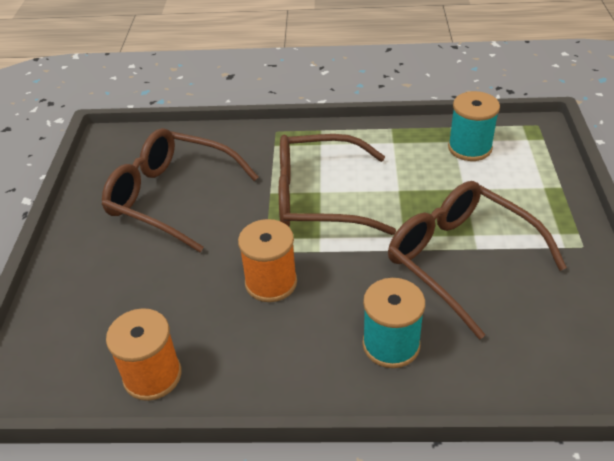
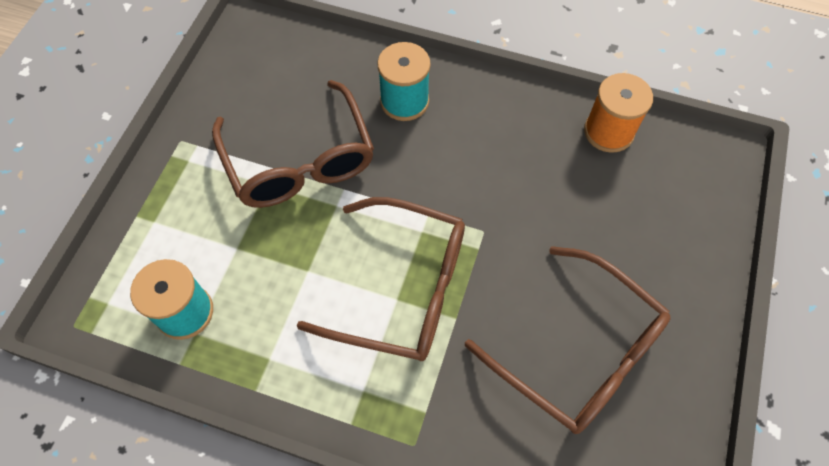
camera: 165 degrees left, 20 degrees up
(271, 282) = (487, 191): orange spool -> none

